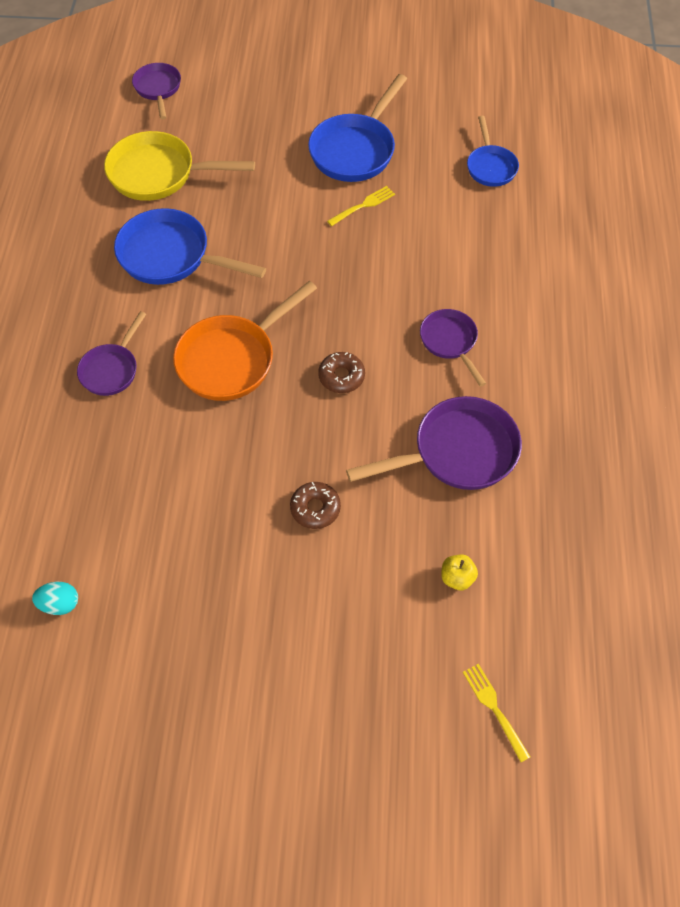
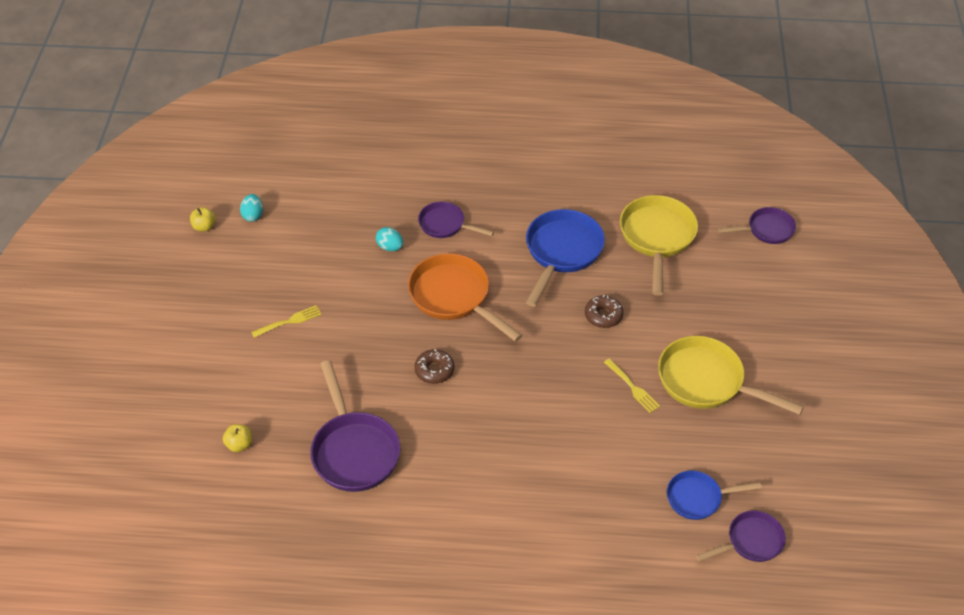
camera: 90 degrees right, 10 degrees down
(73, 671) = (204, 227): none -> yellow apple
(143, 428) = (390, 247): none -> turquoise egg
(315, 508) = (310, 353): brown donut -> brown donut (603, 315)
(355, 150) = (707, 382): blue pan -> yellow pan
(450, 342) = (470, 451): purple pan -> purple pan (750, 541)
(495, 709) = (131, 463): yellow fork -> yellow fork (289, 322)

